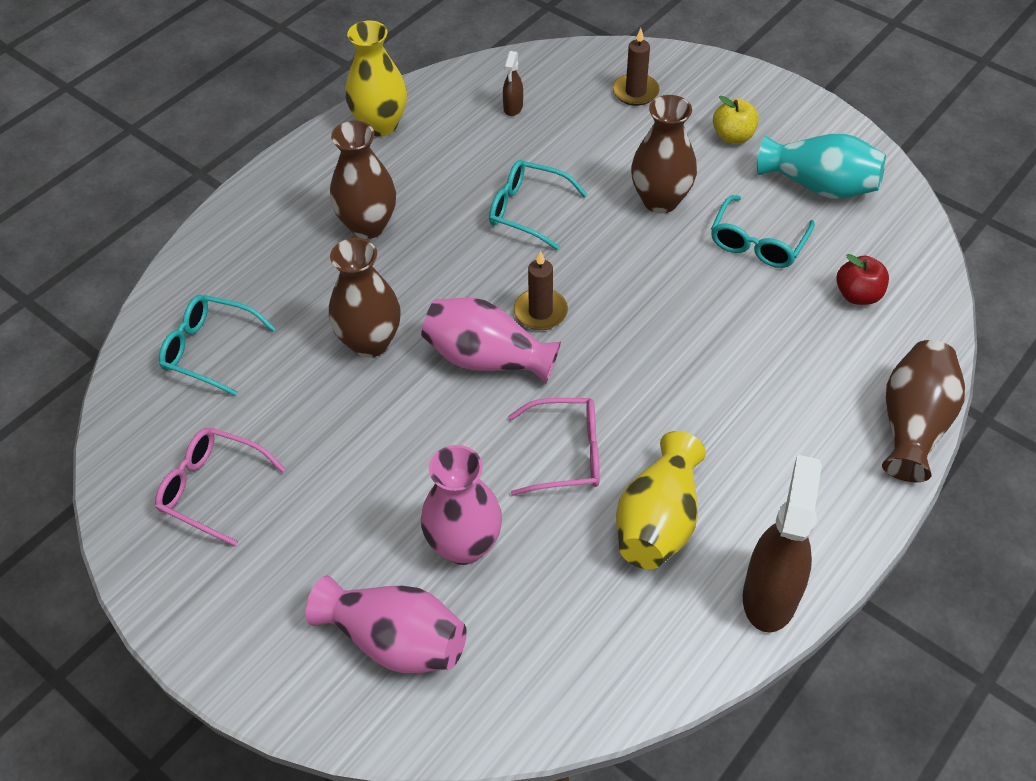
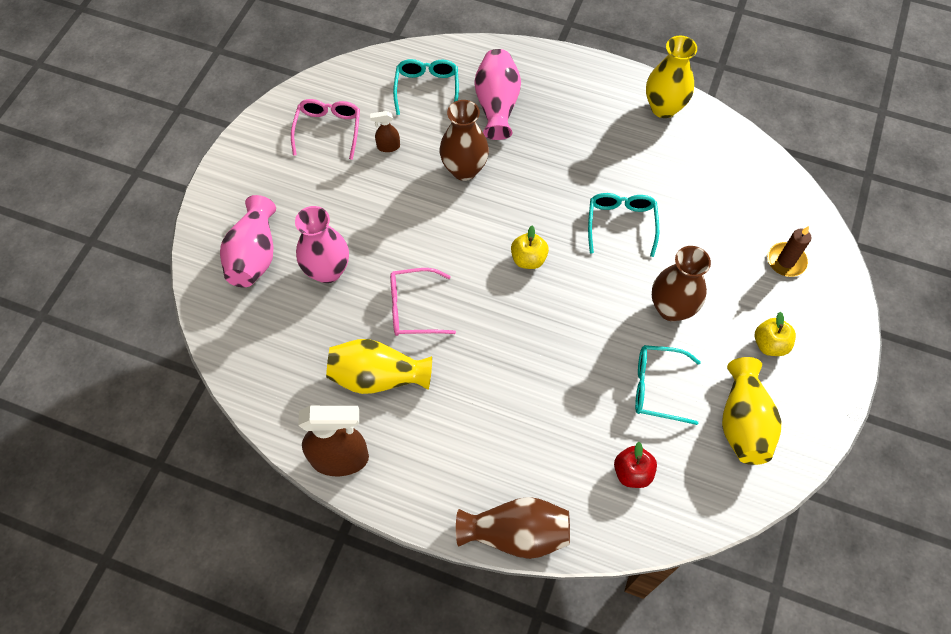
camera: 70 degrees right, 10 degrees up
(368, 225) = (564, 134): brown vase -> none
(487, 358) = (475, 239): pink vase -> pink vase (497, 105)
(513, 108) = (724, 183): brown spray bottle -> brown spray bottle (388, 147)
(540, 312) = (528, 259): brown candle -> yellow apple
(566, 454) = (413, 308): pink glasses -> pink glasses turned 105 degrees clockwise
(820, 186) = (743, 422): turquoise vase -> yellow vase

